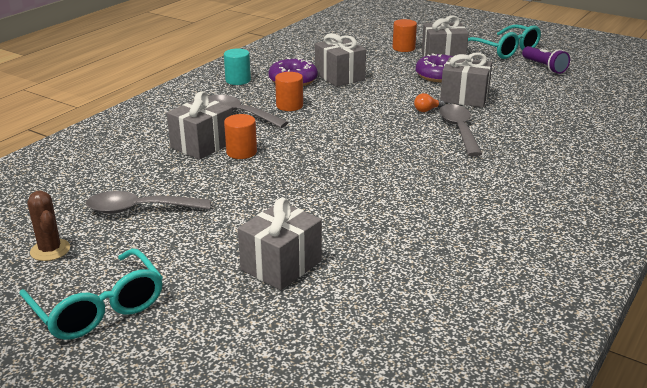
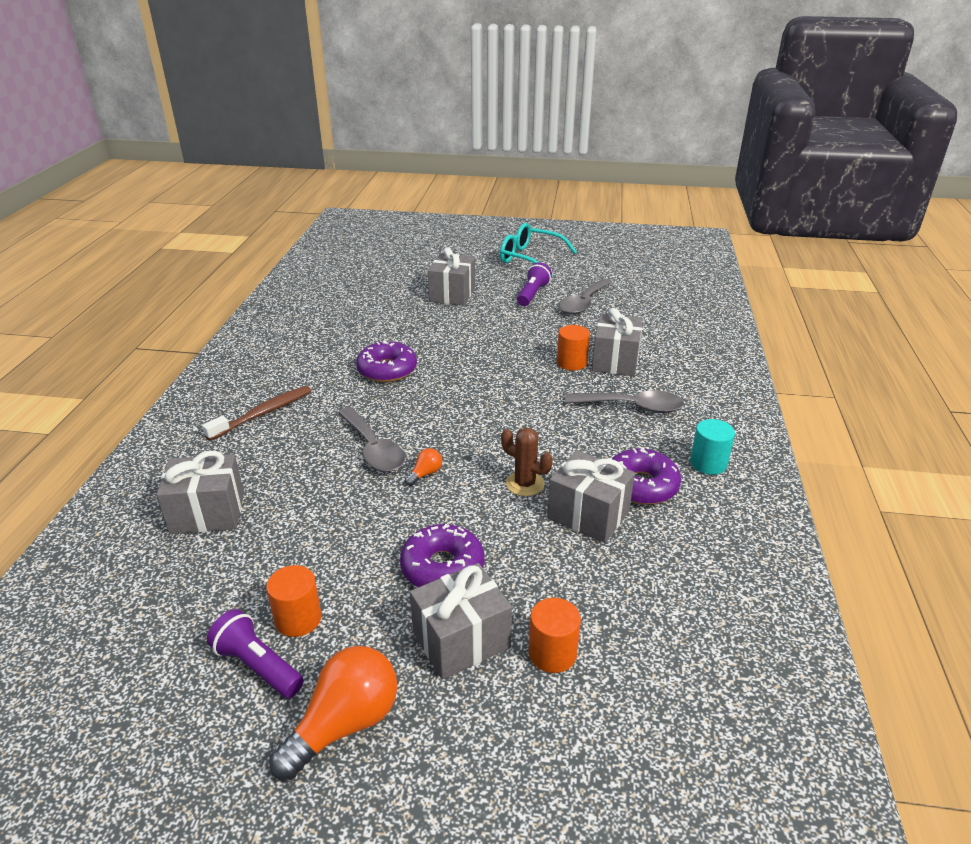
camera: 155 degrees right, 5 degrees up
(50, 250) = (599, 272): brown cactus -> brown cactus (525, 484)
(140, 209) = (584, 303): grey spoon -> grey spoon turned 150 degrees clockwise
(181, 237) = (532, 294): none -> purple flashlight
(289, 106) = (593, 434): orange cylinder -> orange cylinder (298, 619)
(421, 185) = (387, 370): none -> purple donut
(464, 97) = (384, 517): grey gift -> grey gift (207, 513)
(504, 50) = (344, 724): turquoise glasses -> orange light bulb
(551, 172) = (263, 413): none -> brown toothbrush

